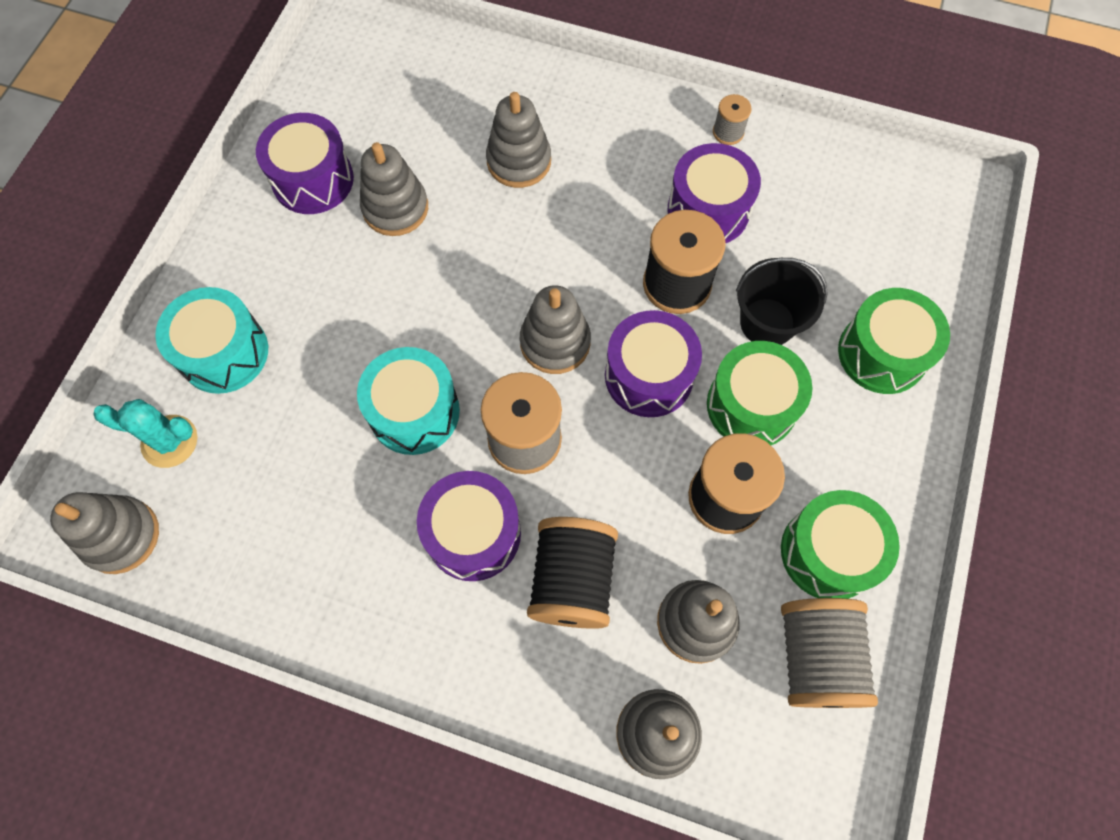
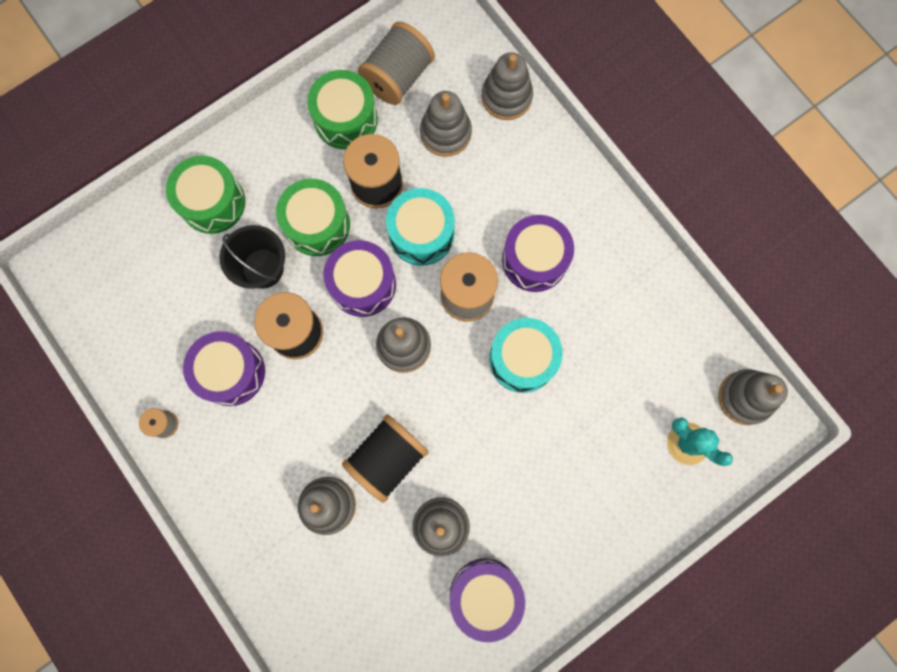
camera: 145 degrees left, 10 degrees up
(224, 353) = (622, 487): turquoise drum -> turquoise drum (421, 234)
(572, 580) = (496, 197): black spool -> black spool (387, 458)

